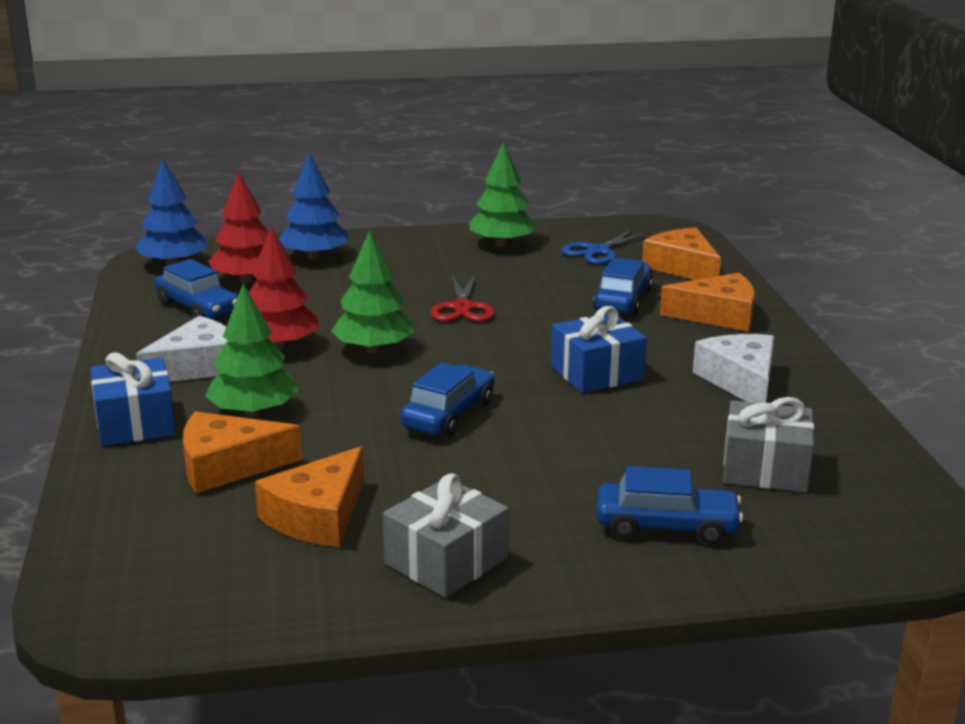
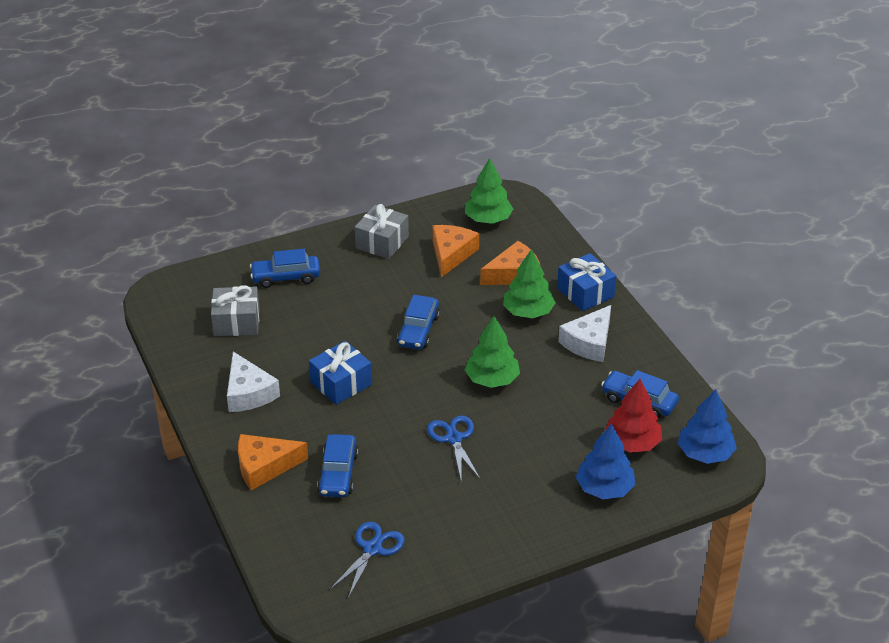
camera: 165 degrees right, 15 degrees up
(279, 345) = (554, 371): red tree -> none
(463, 308) = (454, 438): red scissors -> blue scissors
(502, 244) = (460, 544): green tree -> green tree (488, 219)
(682, 267) = (296, 535): orange cheese -> none

